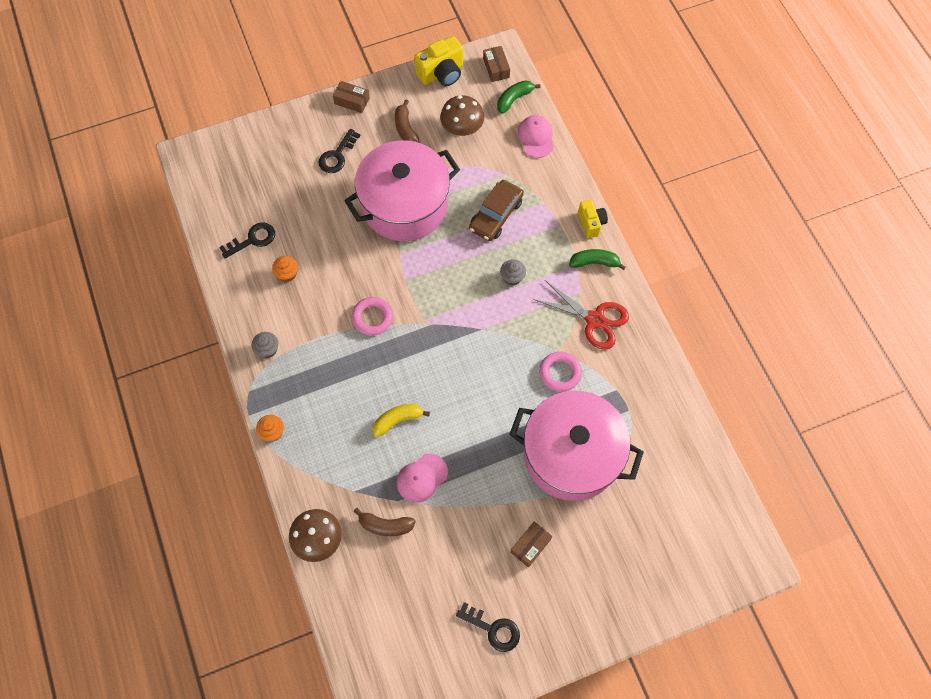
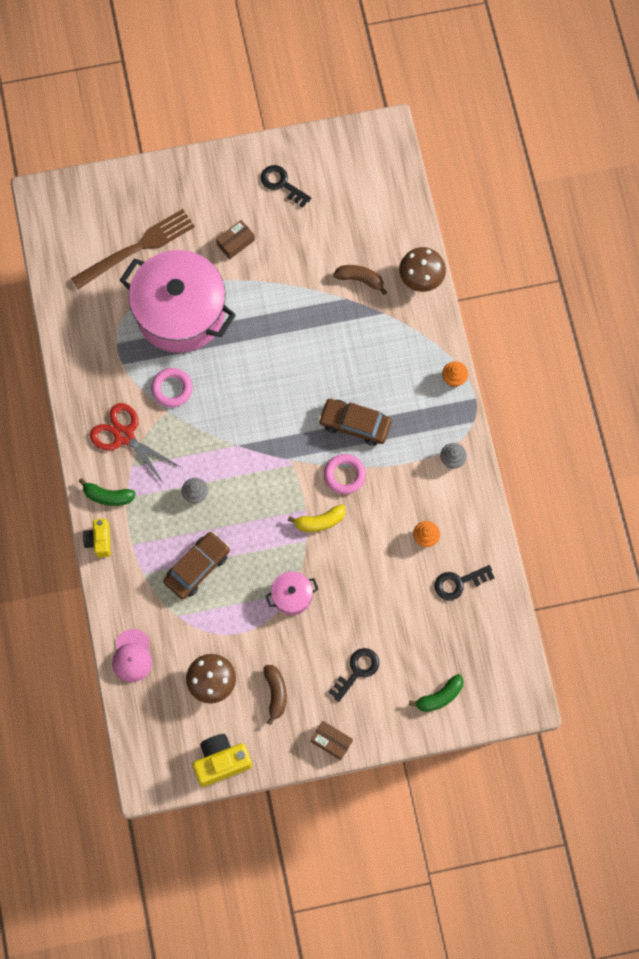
camera: 170 degrees left, 5 degrees up
(369, 368) = (355, 424): none -> brown car
(398, 420) = (335, 370): yellow banana -> yellow banana (319, 521)
(405, 205) = (292, 596): pink pot -> pink pot, size x0.42
(421, 478) = (321, 314): pink cap -> none
(496, 68) = (156, 758): brown box -> none
(514, 99) = (144, 711): green banana -> green banana (439, 697)
(636, 519) = (137, 248): none -> brown fork

